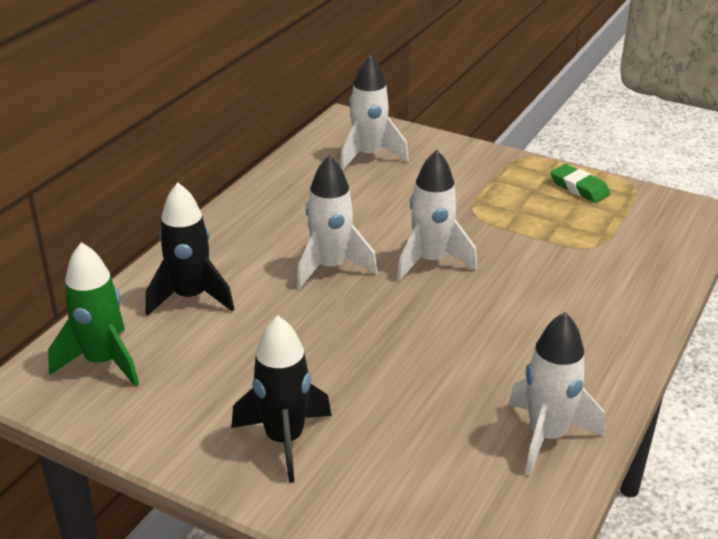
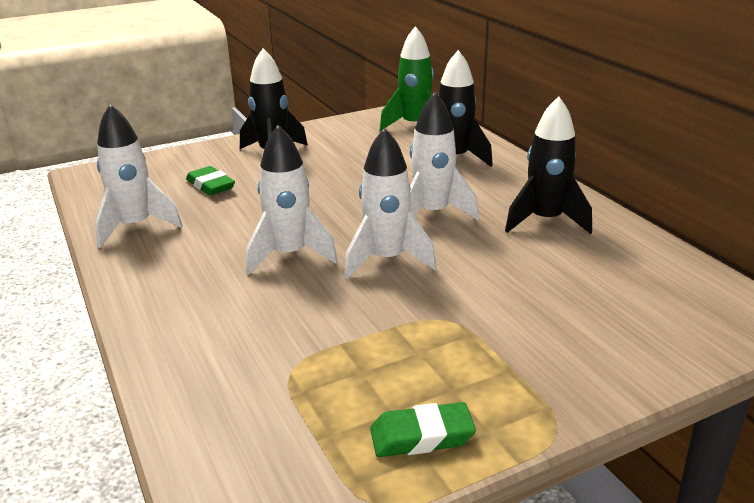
camera: 125 degrees right, 5 degrees down
(290, 213) = (545, 221): none -> black rocket
(369, 156) = (643, 300): white rocket -> white rocket (290, 255)
(412, 441) = (211, 185): none -> green eraser

